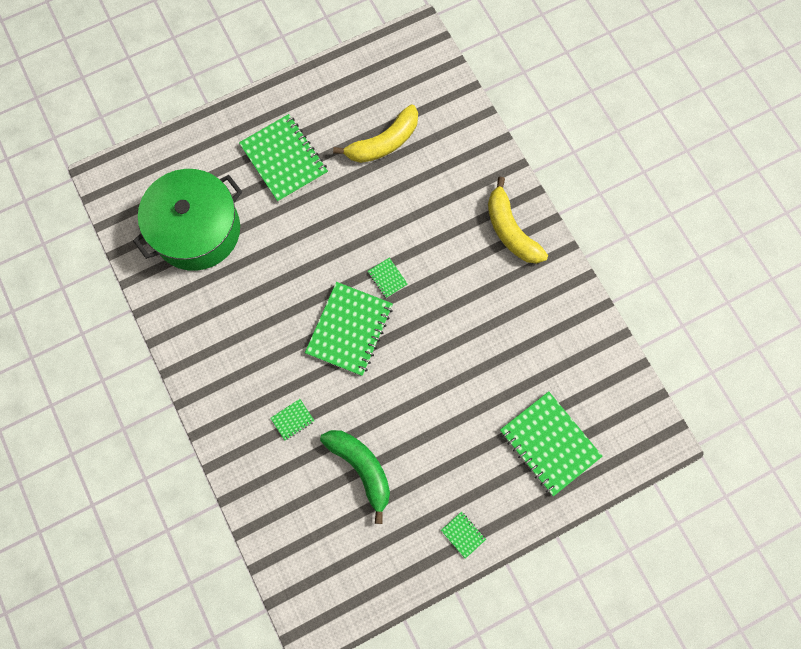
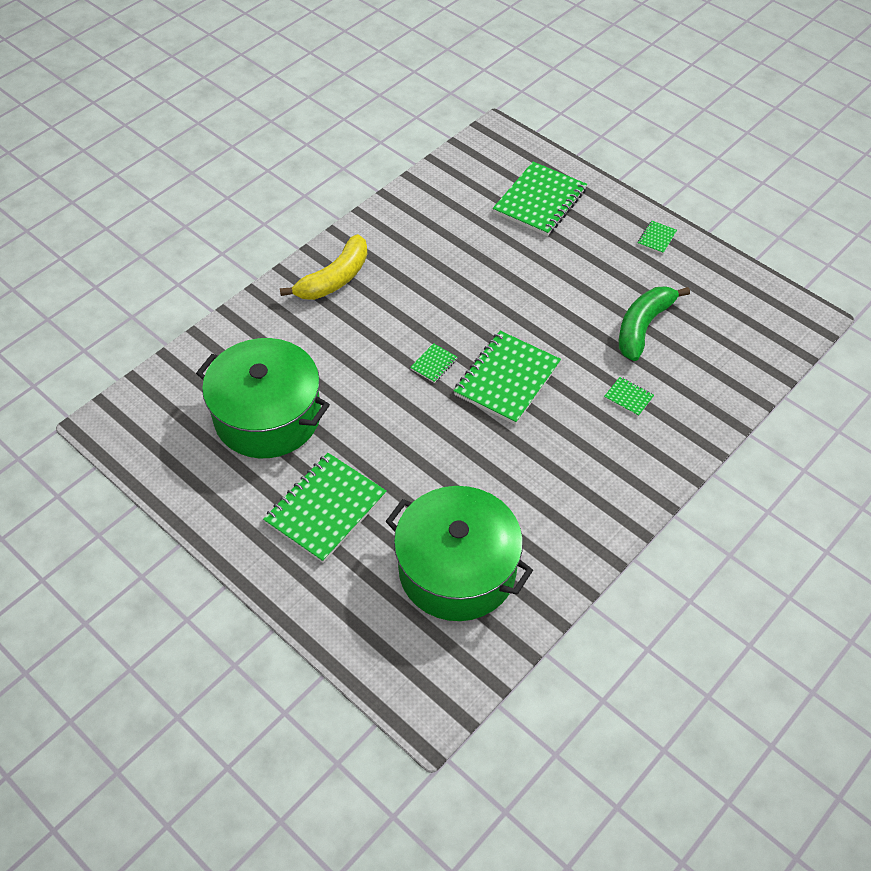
camera: 110 degrees left, 20 degrees down
(349, 329) = (507, 379): green notebook -> green notebook turned 60 degrees counterclockwise
(383, 143) = (267, 416): yellow banana -> green pot

